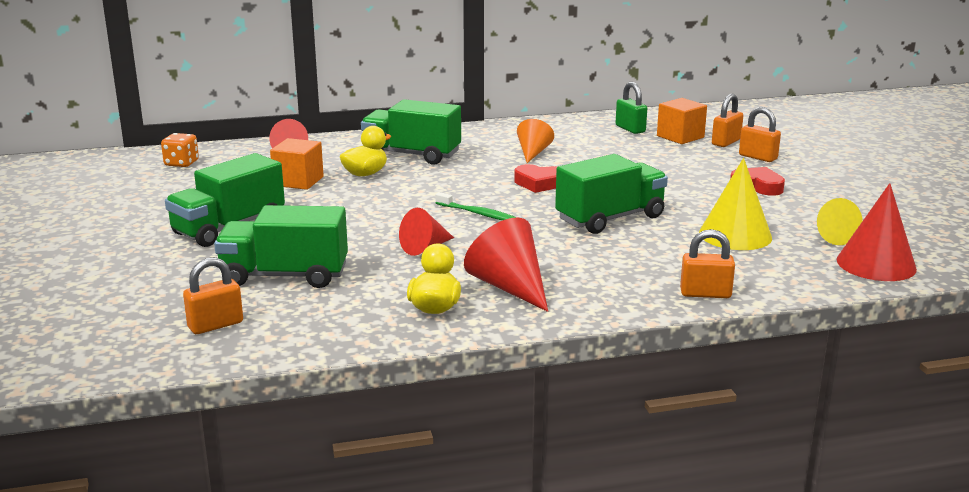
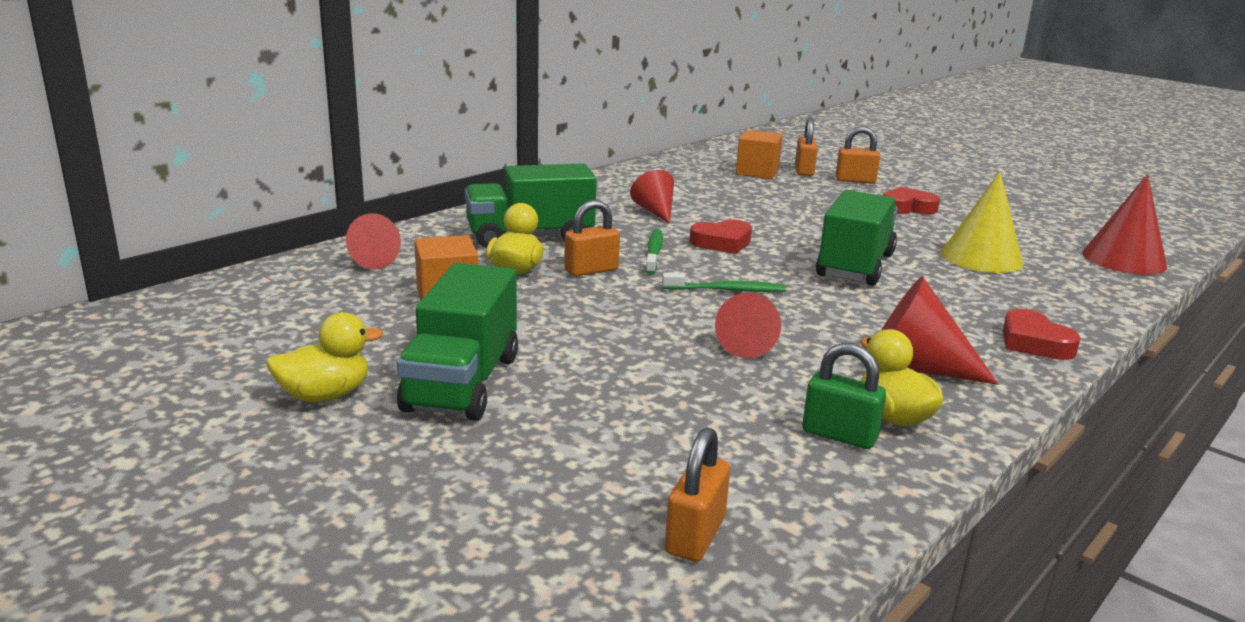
camera: 35 degrees left, 0 degrees up
(156, 217) = (325, 395): none -> yellow duck
(181, 163) = (232, 307): orange dice -> none
(285, 276) = (655, 430): green truck -> none
(476, 180) = (654, 252): none -> green toothbrush
(533, 153) = (655, 211): orange cone -> red cone
(630, 129) = (700, 171): green padlock -> green padlock (839, 435)
(637, 296) = (1034, 343): none -> red heart
(705, 294) = (1075, 323): orange padlock -> orange padlock (591, 270)
(831, 236) = (1047, 242): yellow cone -> none

